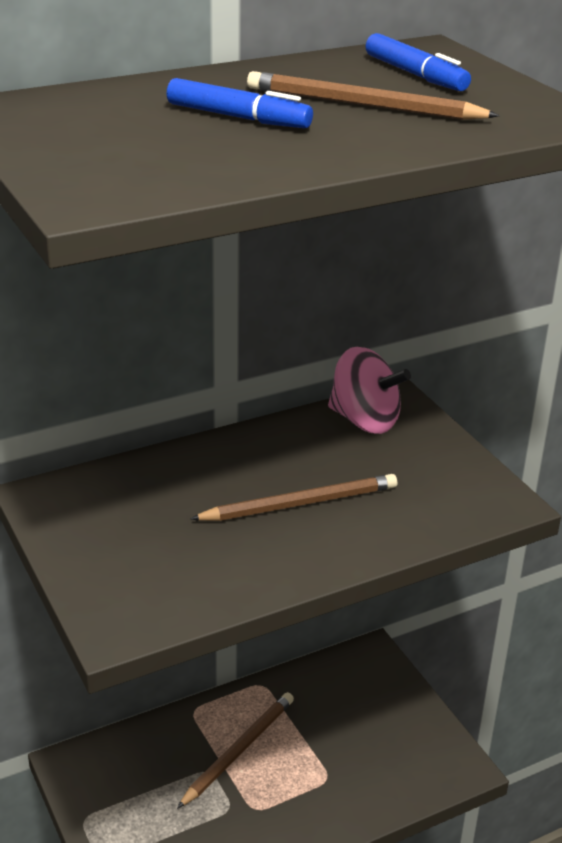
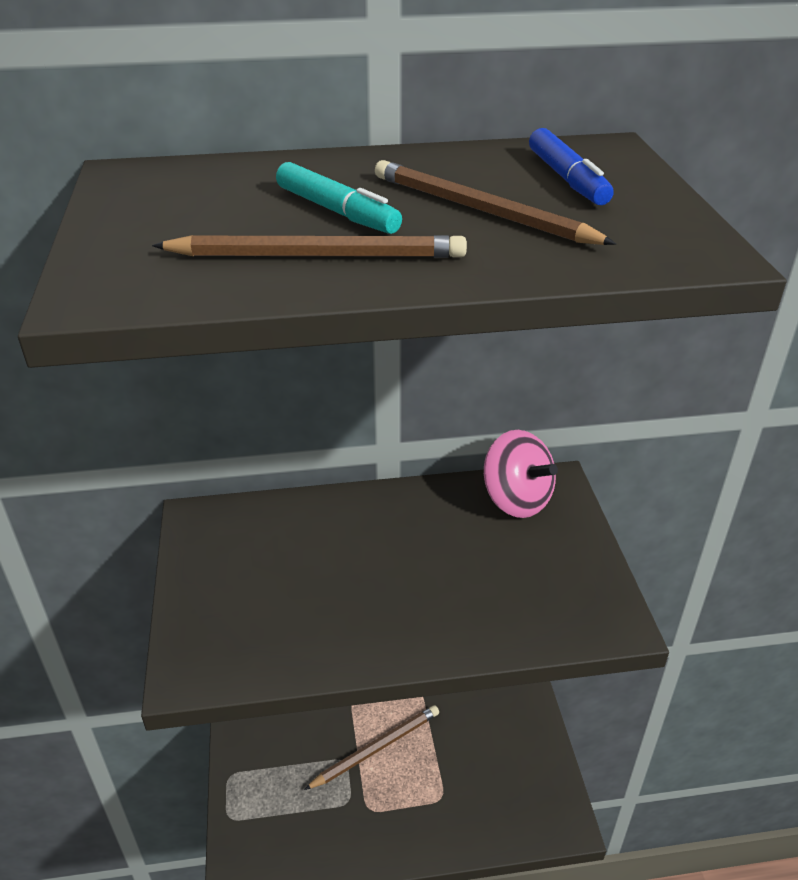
camera: 20 degrees right, 5 degrees up
(238, 117) = (337, 211): blue marker -> turquoise marker
(299, 503) = (414, 577): brown pencil -> brown pencil (317, 255)

